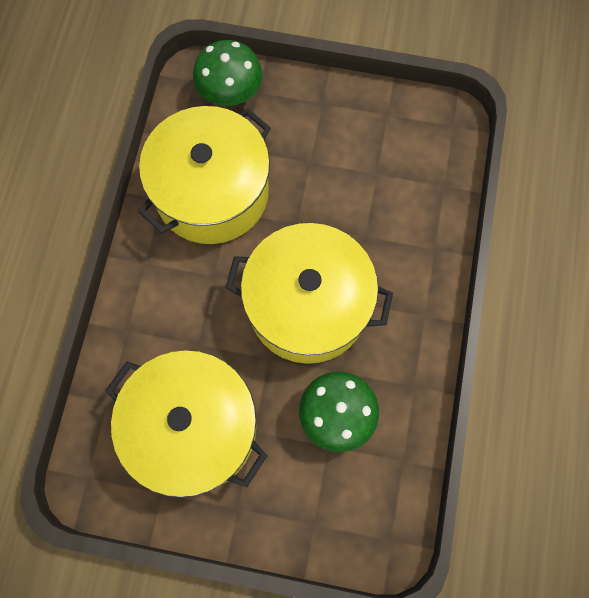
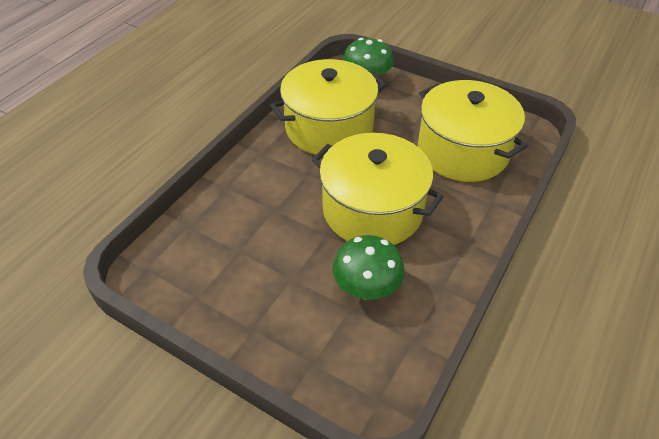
camera: 20 degrees right, 25 degrees down
(194, 428) = (245, 262): yellow pot -> yellow pot (463, 151)

